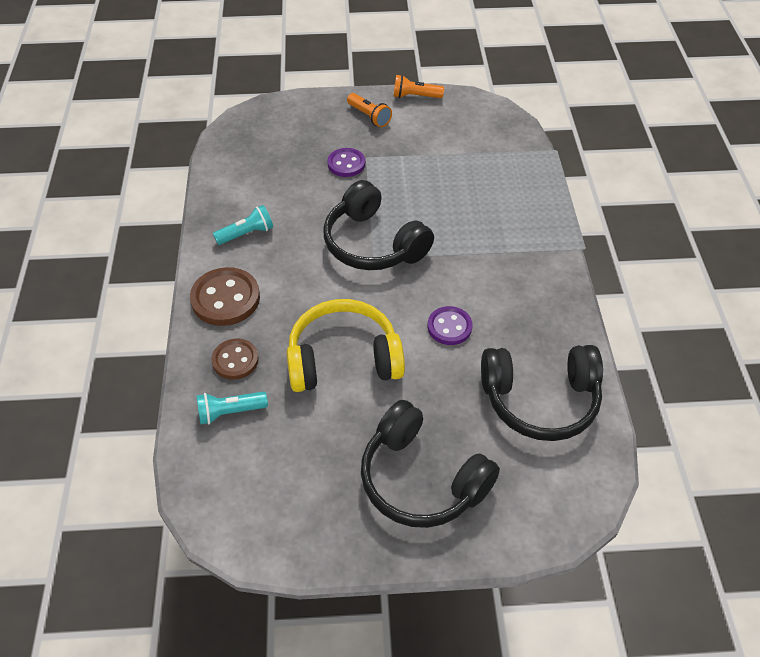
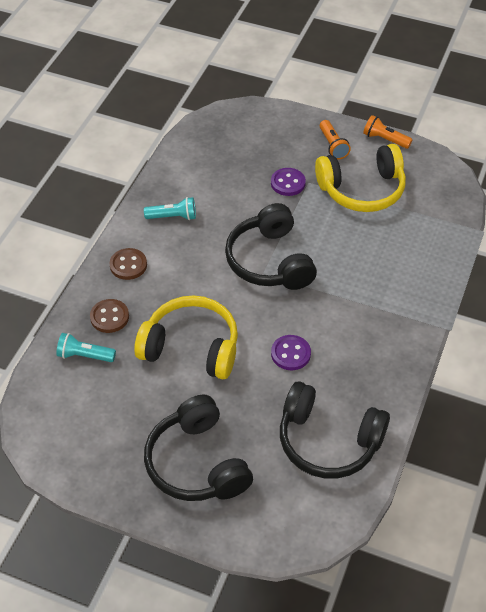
camera: 25 degrees right, 0 degrees up
(225, 299) = (128, 265): brown button -> brown button, size x0.64
(422, 147) = (362, 189): none -> yellow headphones

